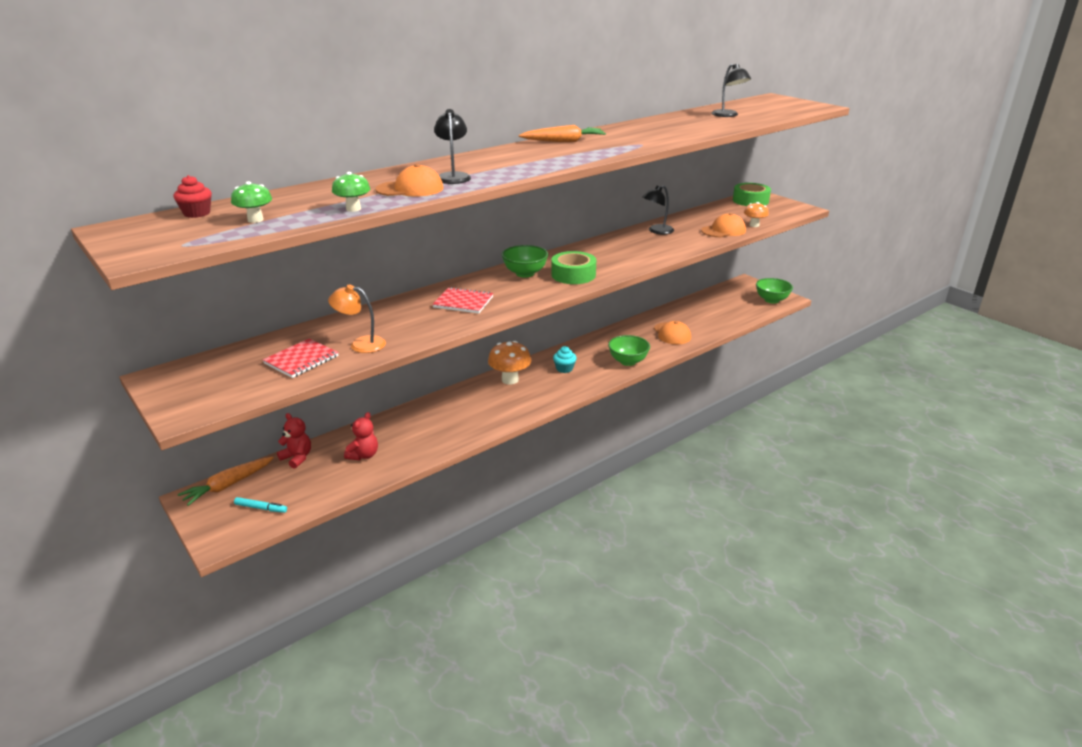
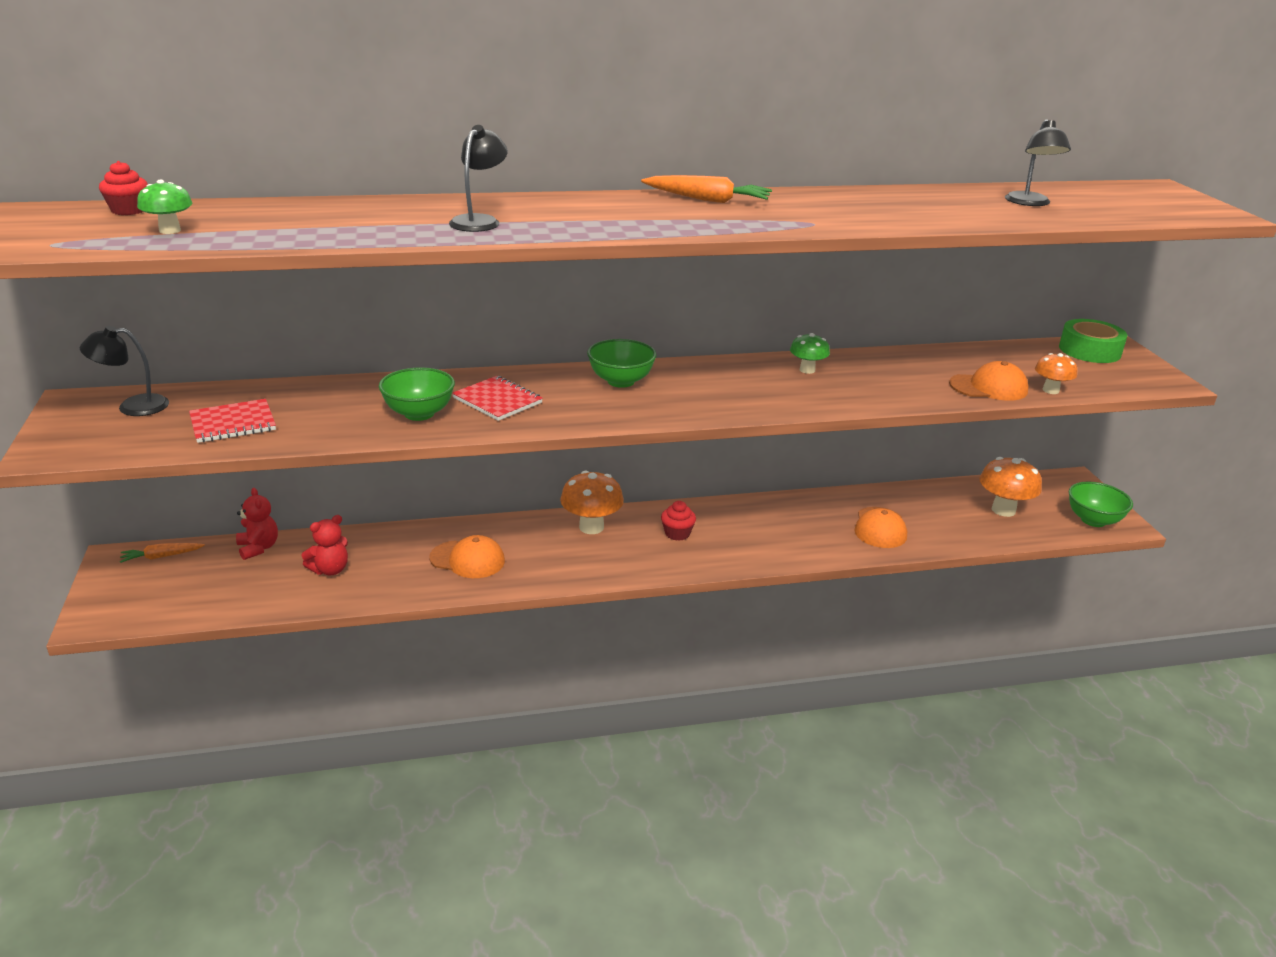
camera: 25 degrees right, 0 degrees up
(228, 485) = (161, 557): orange carrot -> orange carrot, size x0.65
(261, 508) = (168, 596): turquoise marker -> none
(353, 209) = (292, 239): green mushroom -> green mushroom (807, 370)
(360, 344) = (317, 422): orange lamp -> none
(410, 189) = (400, 227): orange cap -> orange cap (467, 560)
(564, 368) = (677, 533): turquoise cupcake -> red cupcake
(573, 275) = (683, 399): green tape -> none
(628, 361) = (776, 550): green bowl -> green bowl (419, 414)
(657, 231) = (880, 364): black lamp -> black lamp (133, 406)
(725, 307) = (1003, 510): none -> orange mushroom

